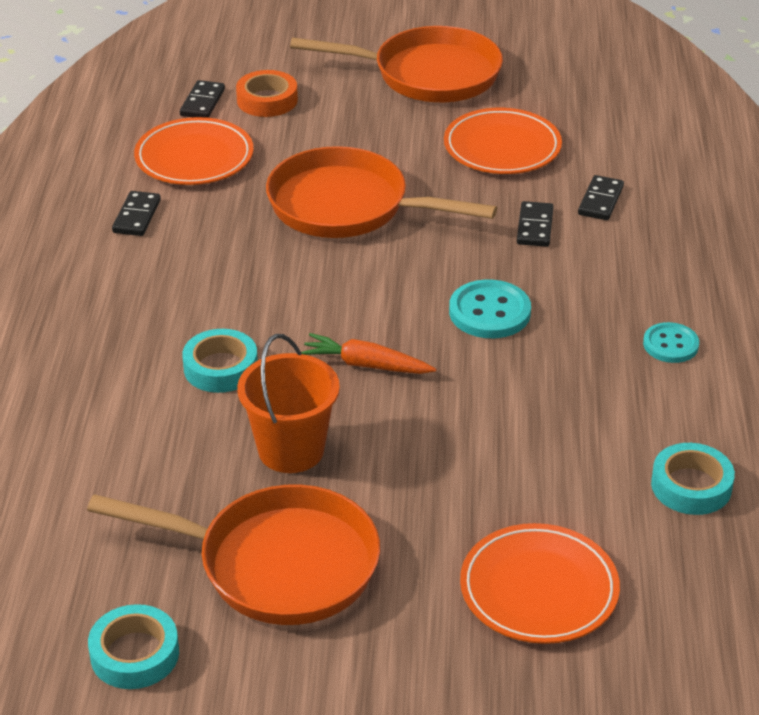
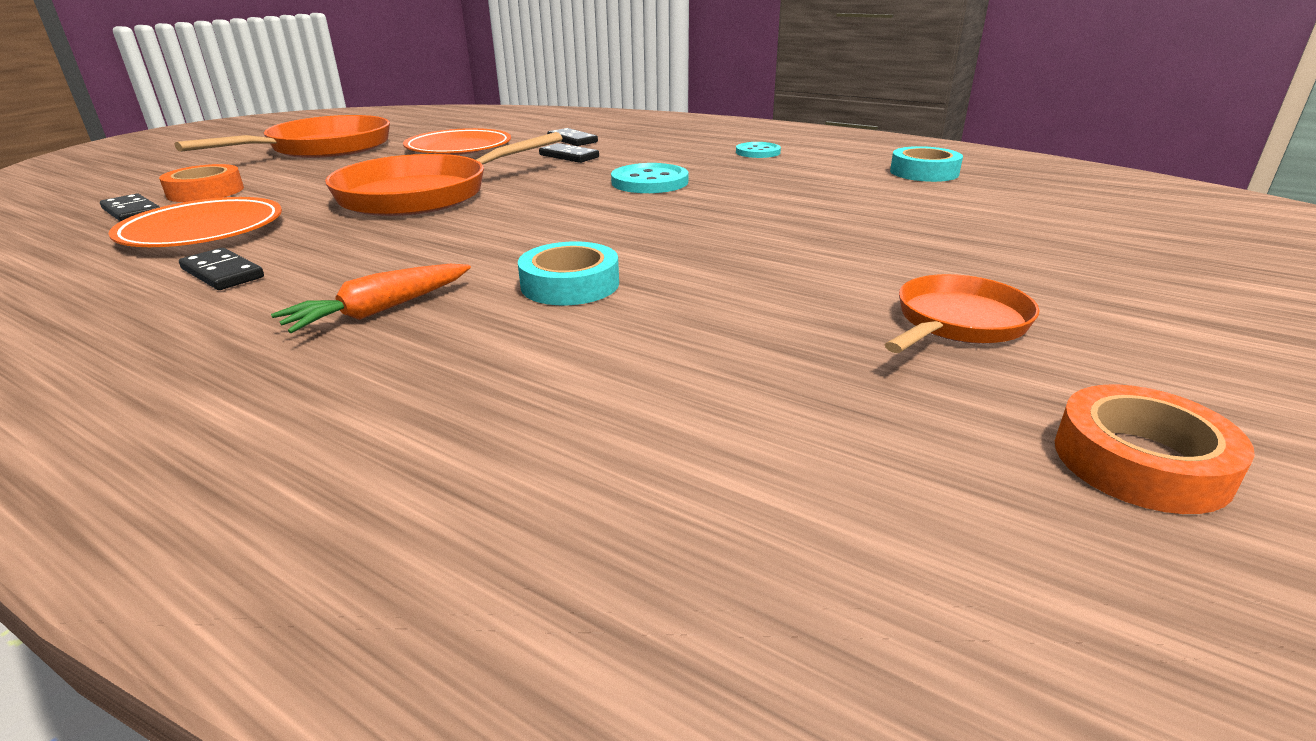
camera: 60 degrees left, 10 degrees down
(134, 654) = (1140, 461): turquoise tape -> orange tape
(277, 564) = (958, 323): orange pan -> orange pan, size x0.55
(291, 450) = (756, 279): orange bucket -> none
(366, 365) = (659, 227): orange carrot -> orange carrot (380, 310)
(539, 589) = (1037, 228): orange plate -> none

